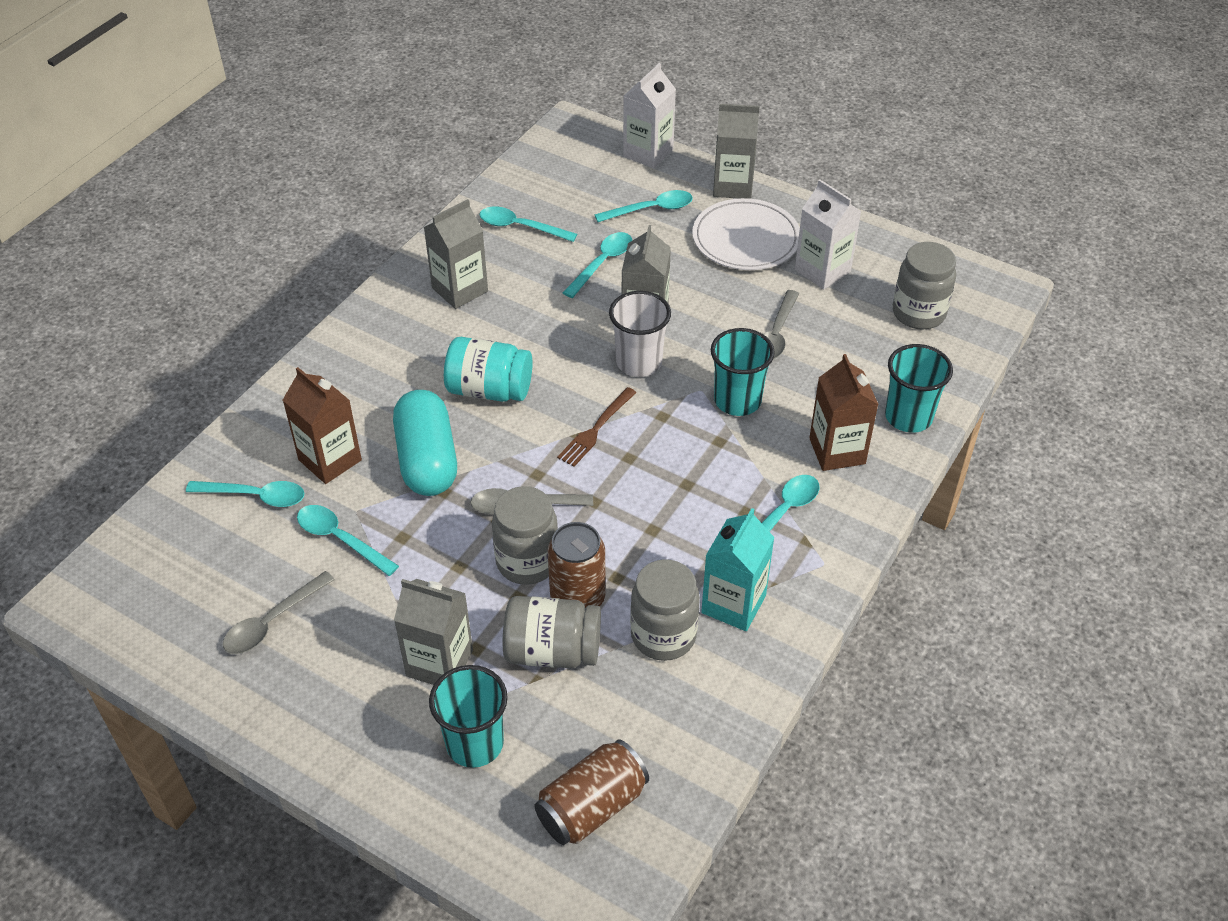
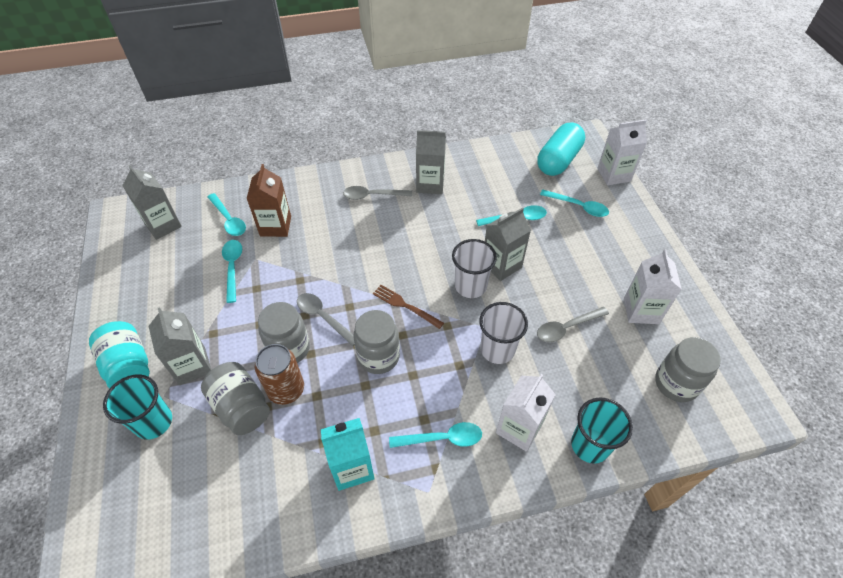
camera: 45 degrees right, 5 degrees up
(272, 621) = (162, 284): grey spoon -> grey spoon (373, 195)
(427, 460) = (313, 258): turquoise capsule -> turquoise capsule (558, 160)
(489, 390) = (382, 245): turquoise jar -> turquoise jar (129, 366)
(521, 227) = (497, 172): turquoise spoon -> none
(592, 806) = (152, 511): brown can -> none
(596, 429) = (405, 306): brown fork -> brown fork turned 45 degrees clockwise
(663, 635) = (298, 450): grey jar -> grey jar (378, 356)
(732, 186) = (642, 223): grey carton -> grey carton (163, 225)
(737, 400) = (497, 349): turquoise cup -> white cup
(746, 239) = (614, 259): white plate -> none
(837, 451) = (519, 428): brown carton -> white carton

